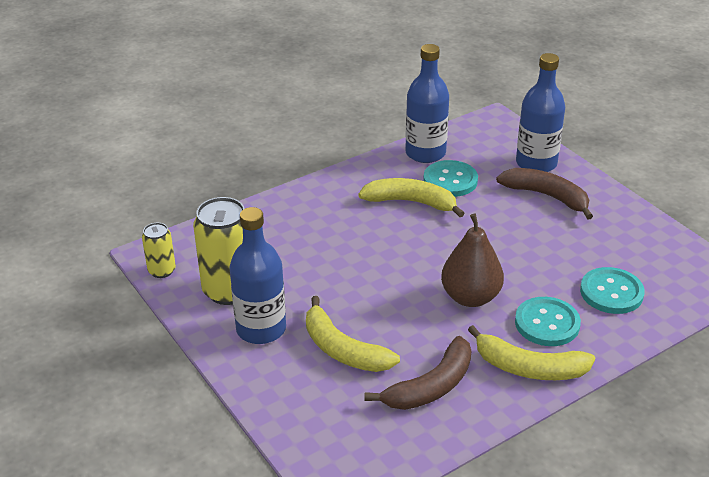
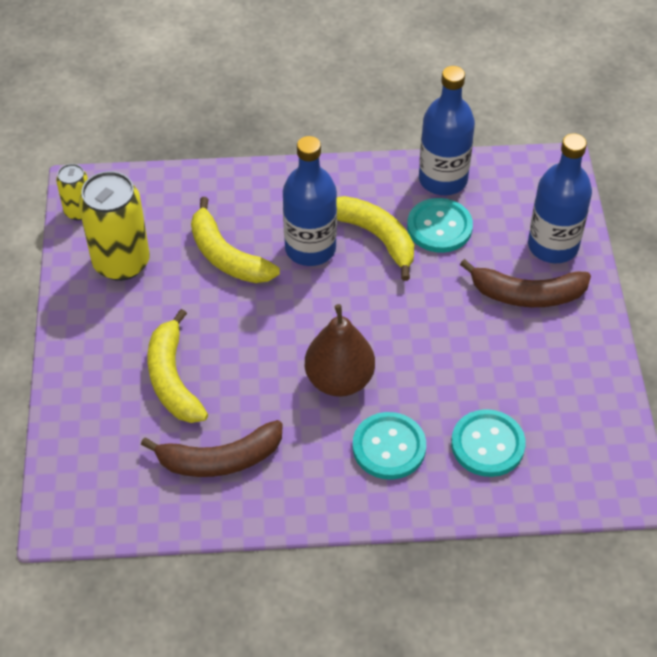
camera: 30 degrees right, 15 degrees up
(261, 329) = (118, 320): blue bottle -> blue bottle (310, 248)
(528, 368) = (327, 487): yellow banana -> yellow banana (226, 256)
(547, 196) = (526, 294): brown banana -> brown banana turned 120 degrees clockwise

